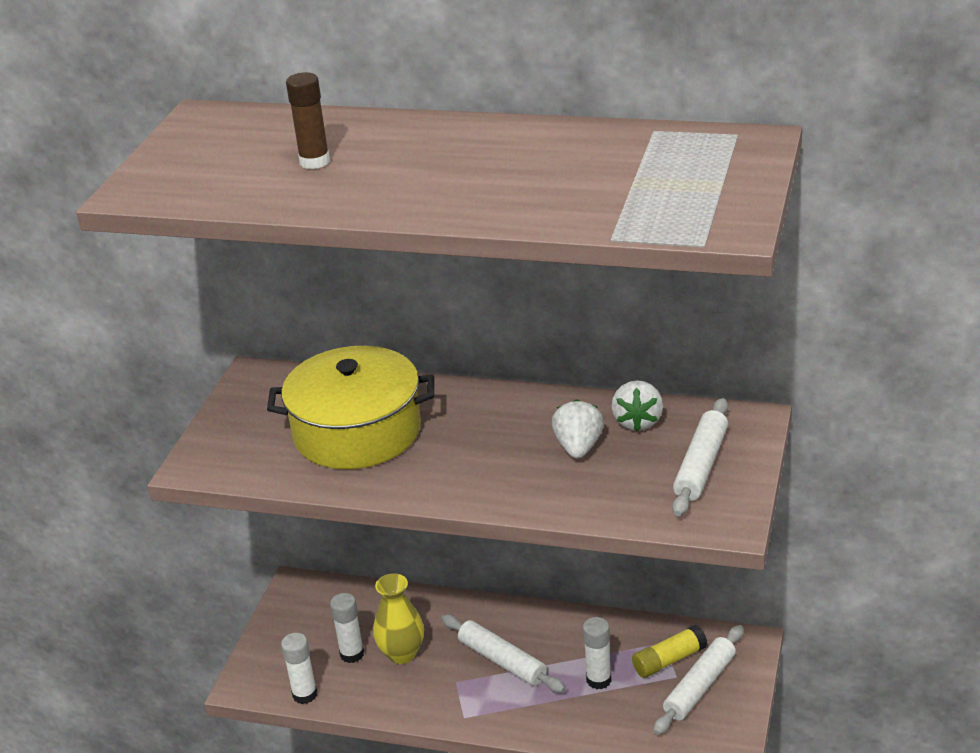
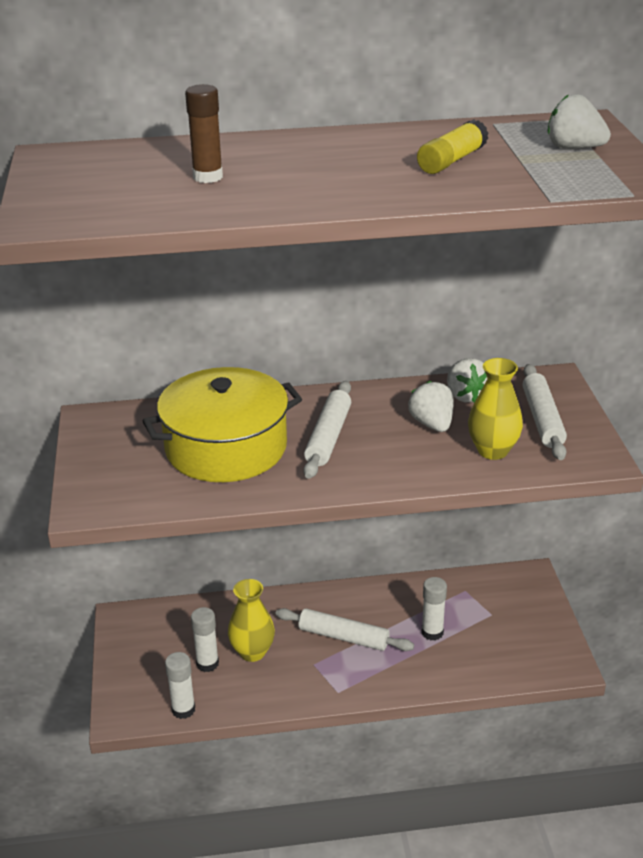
camera: 25 degrees left, 0 degrees up
(620, 490) = (492, 451): none -> yellow vase
(669, 660) = (478, 603): yellow glue stick -> yellow glue stick (451, 161)
(699, 686) = (514, 618): white rolling pin -> white rolling pin (328, 437)
(705, 175) = (574, 148): none -> white strawberry

